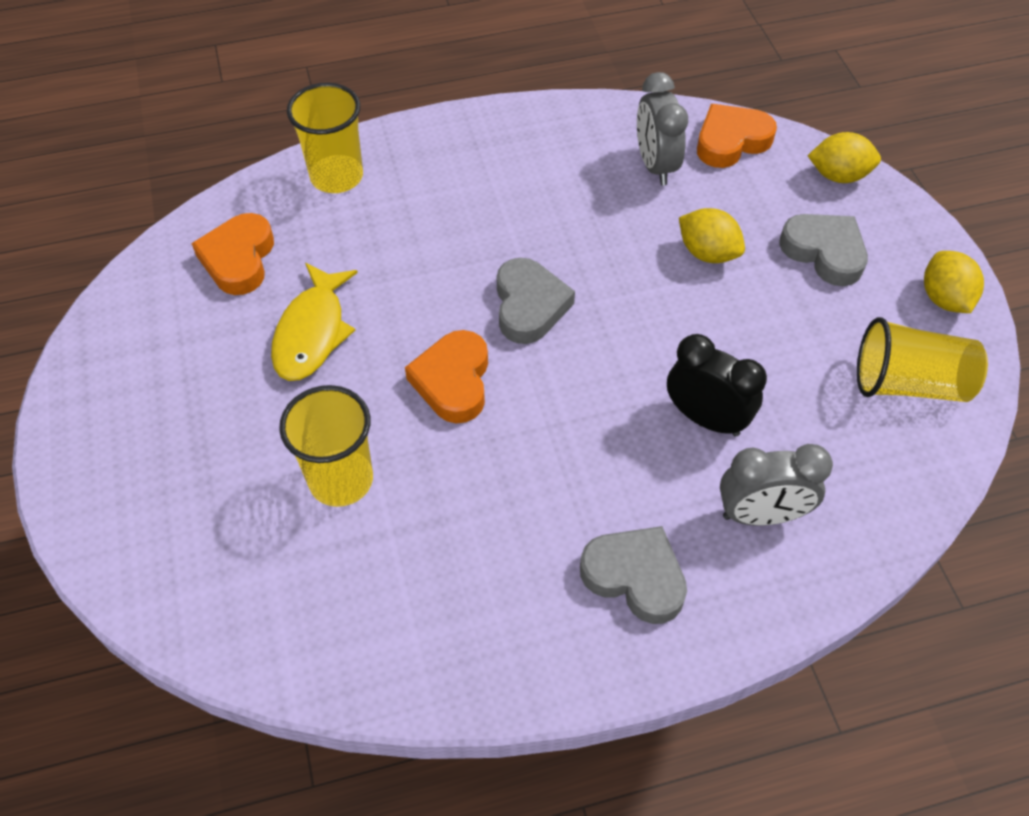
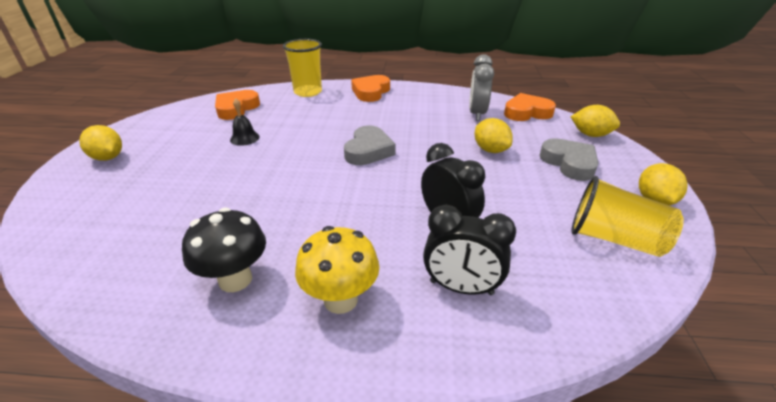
camera: 20 degrees right, 20 degrees down
(118, 444) = (108, 158): none -> yellow lemon
(312, 332) = (244, 138): yellow fish -> black bell
(341, 480) = (199, 198): yellow cup -> none
(453, 381) = (300, 171): orange heart -> orange heart (371, 92)
(494, 592) = (235, 279): none -> black mushroom
(635, 577) = (340, 299): grey heart -> yellow mushroom
(760, 515) = (461, 287): grey clock -> black clock

